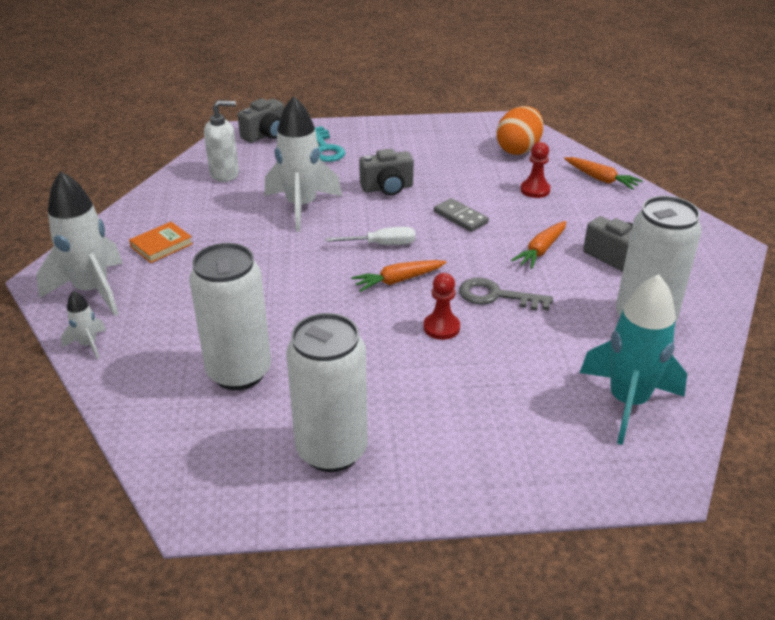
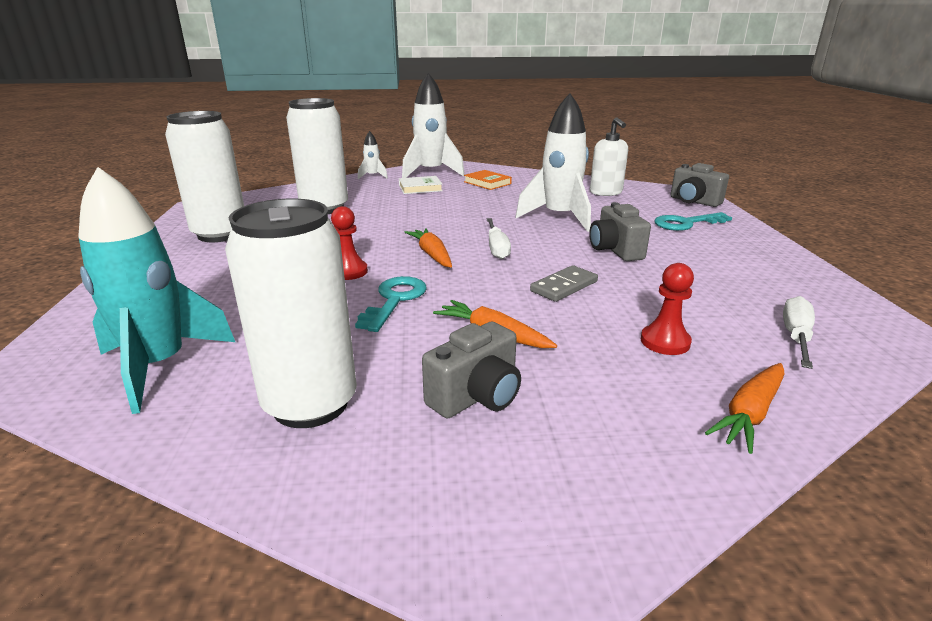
camera: 90 degrees right, 10 degrees down
(168, 297) = (420, 188): none -> white book
(496, 296) = (394, 300): grey key -> turquoise key
(518, 149) = (796, 336): orange egg -> white screwdriver

